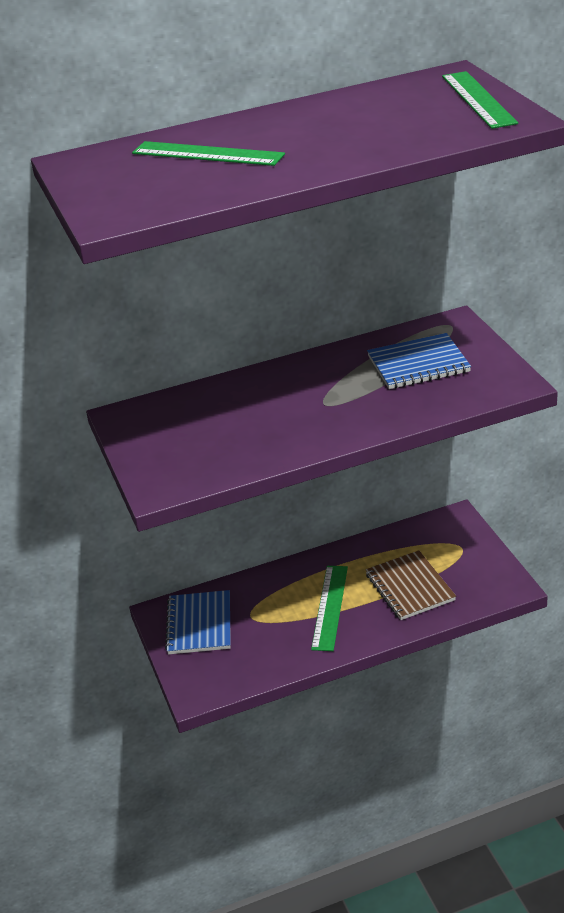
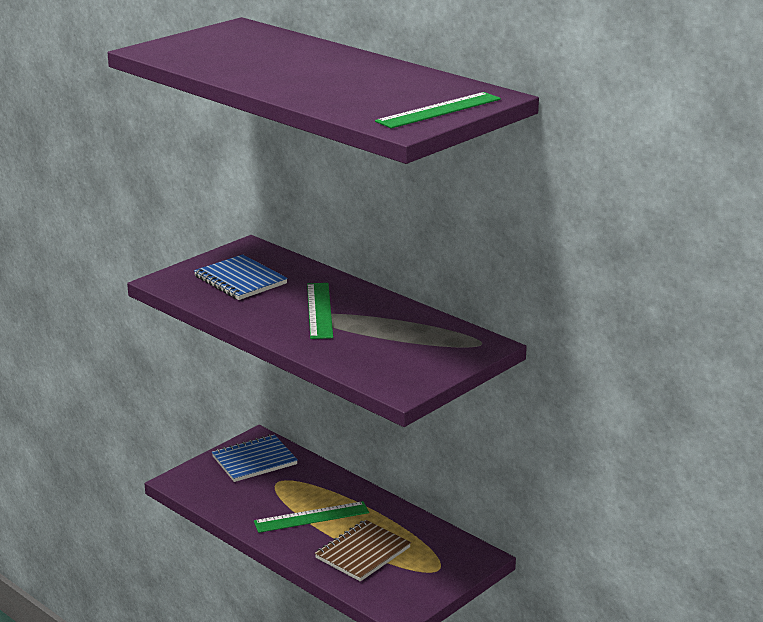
camera: 60 degrees right, 10 degrees down
(207, 154) = (271, 54): green ruler -> green ruler (319, 310)
(418, 364) = (402, 341): blue notebook -> blue notebook (240, 280)

